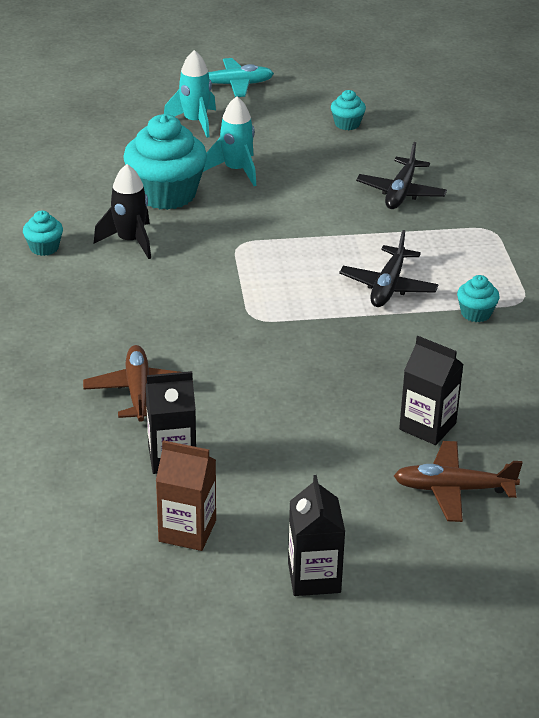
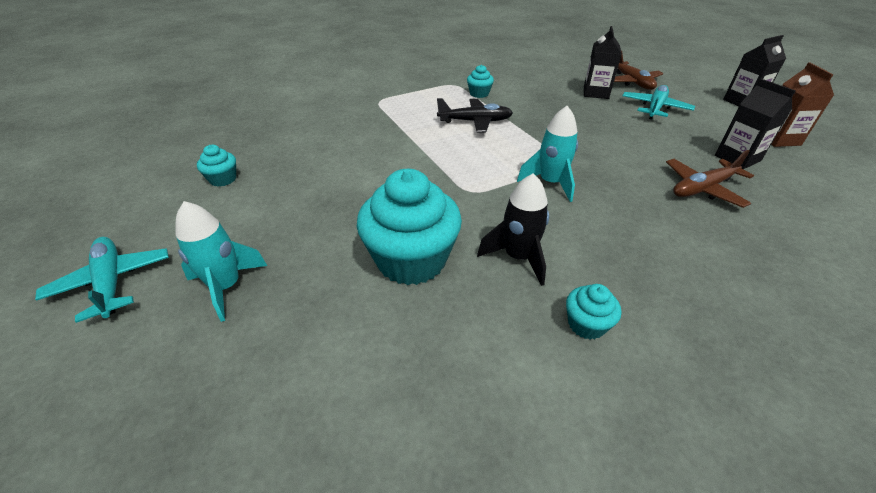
camera: 110 degrees left, 5 degrees up
(236, 170) = (339, 224): turquoise rocket -> turquoise rocket (550, 183)
(344, 462) = (655, 108): none -> turquoise plane
(401, 192) = (344, 135): black plane -> none

